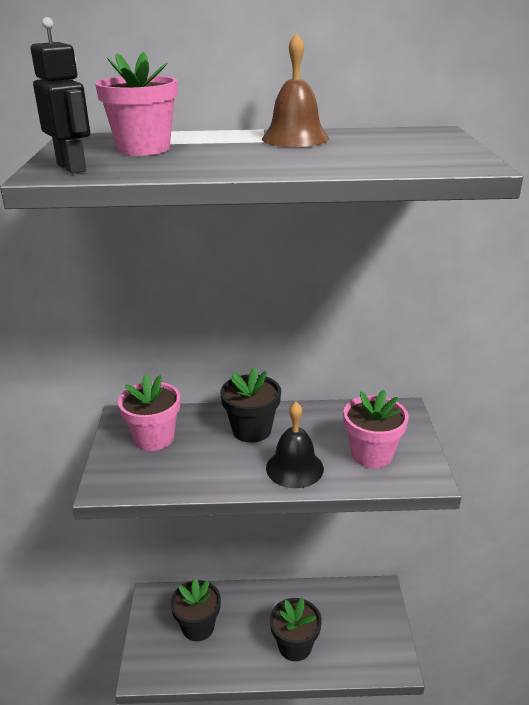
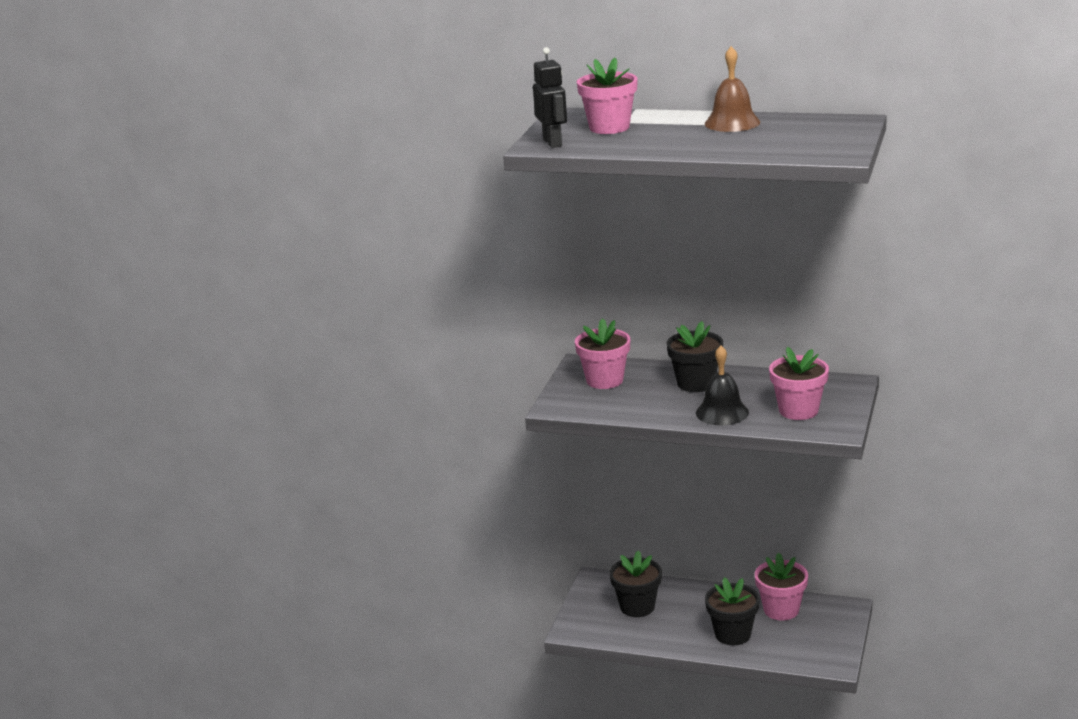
camera: 20 degrees right, 5 degrees down
(327, 604) = (781, 610): none -> pink flower pot

